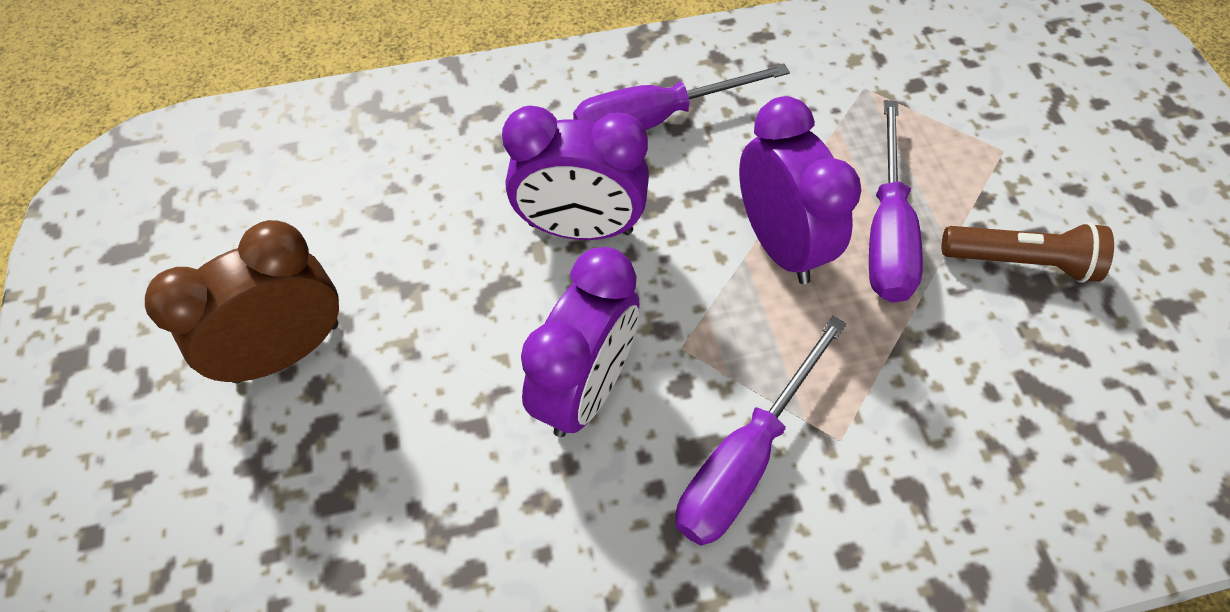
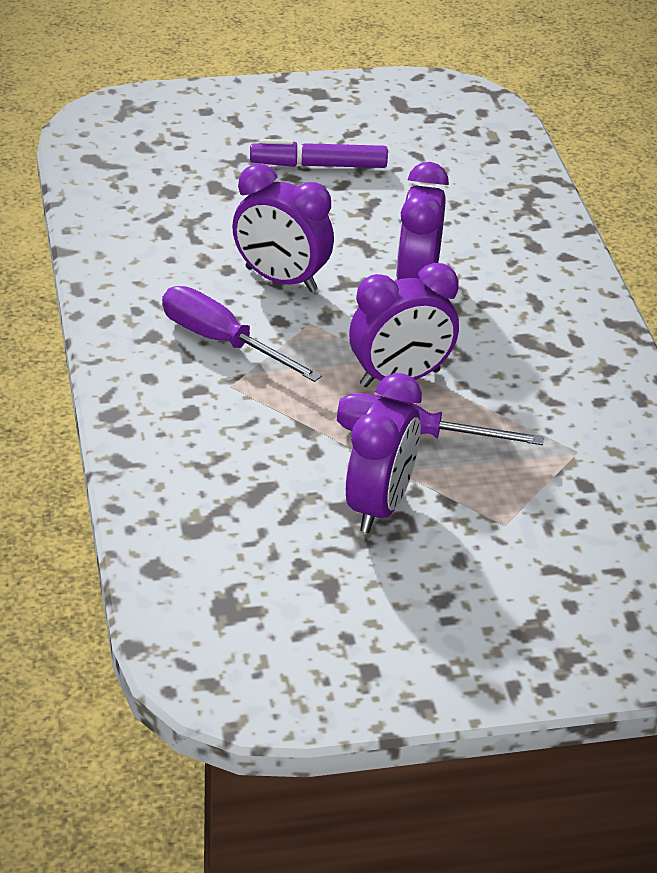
camera: 90 degrees right, 20 degrees down
(286, 351) = (319, 165): brown clock -> purple marker
(655, 119) = (530, 327): purple screwdriver -> none
(1020, 261) = (379, 506): brown flashlight -> purple clock

